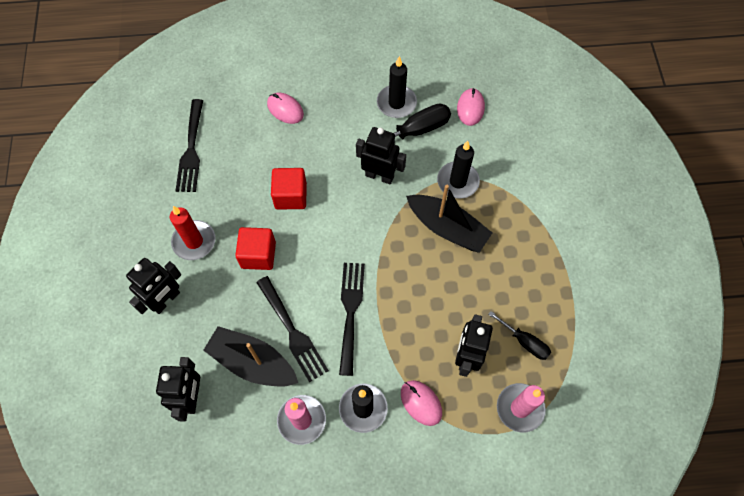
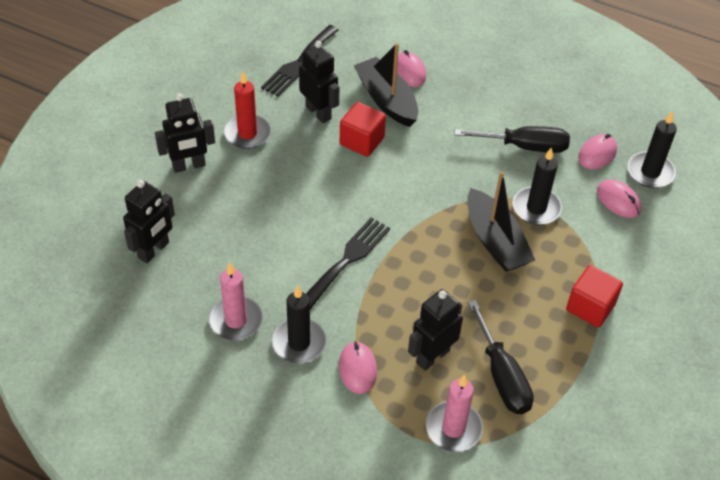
camera: 30 degrees right, 15 degrees down
(253, 362) = (227, 252): black boat -> black boat (386, 100)
(258, 255) = (296, 172): red cube -> red cube (590, 307)
(293, 332) = (281, 248): black fork -> none
(379, 176) = (460, 166): black robot -> black robot (318, 112)
(396, 103) = (523, 115): black candle -> black candle (650, 172)
(510, 141) = (618, 201): none -> pink mouse
(524, 342) = (502, 376): black screwdriver -> black screwdriver, size x1.59

